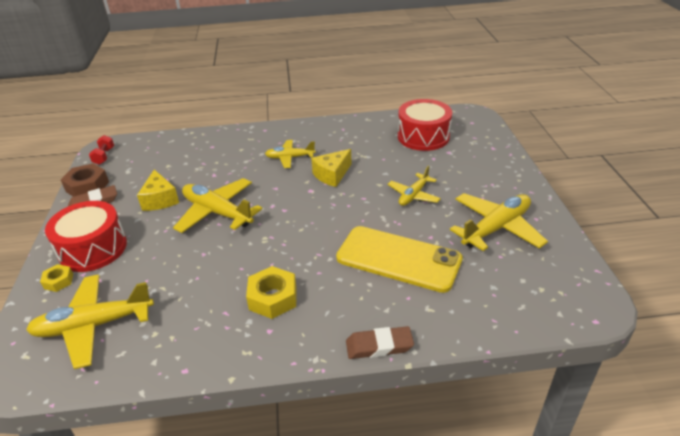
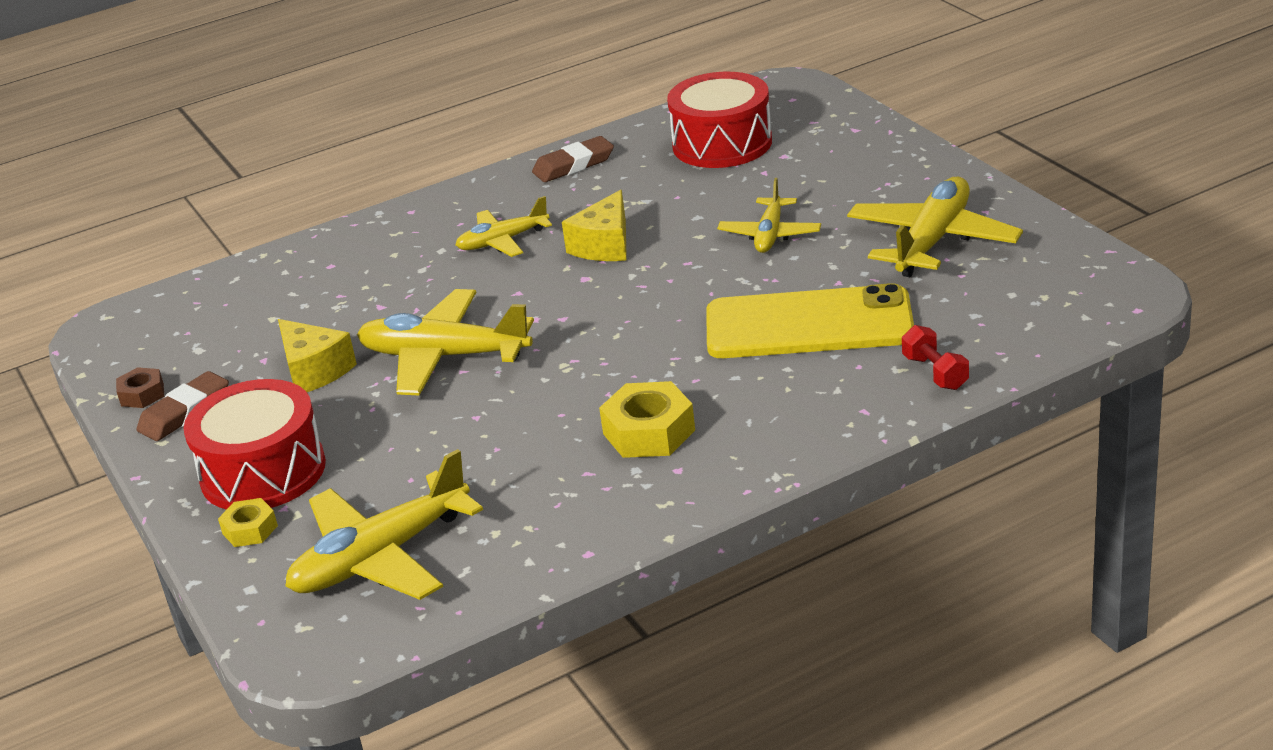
camera: 20 degrees left, 5 degrees down
(87, 186) = (142, 394): brown nut -> brown nut, size x0.58
(104, 156) = (119, 341): red dumbbell -> red dumbbell (935, 372)
(379, 346) = (857, 432): brown eraser -> brown eraser (573, 165)

